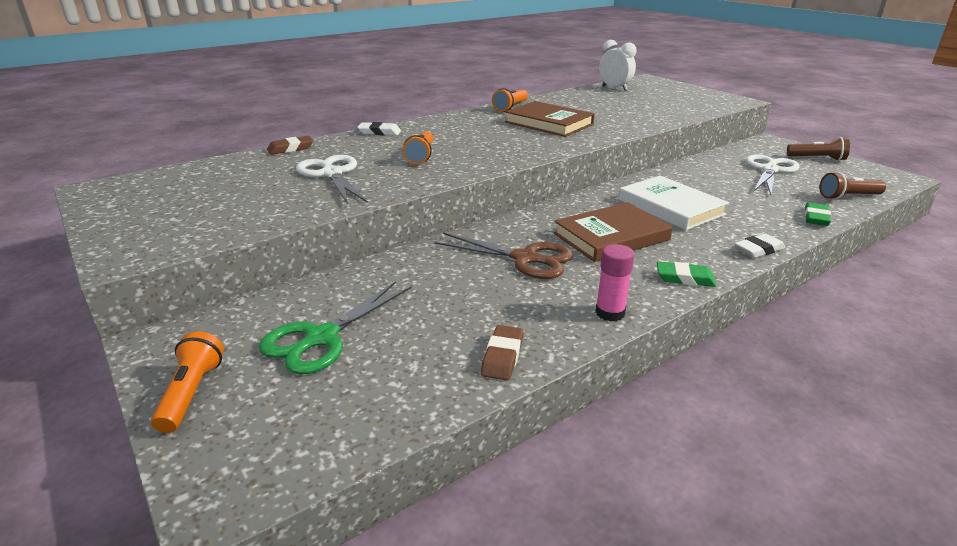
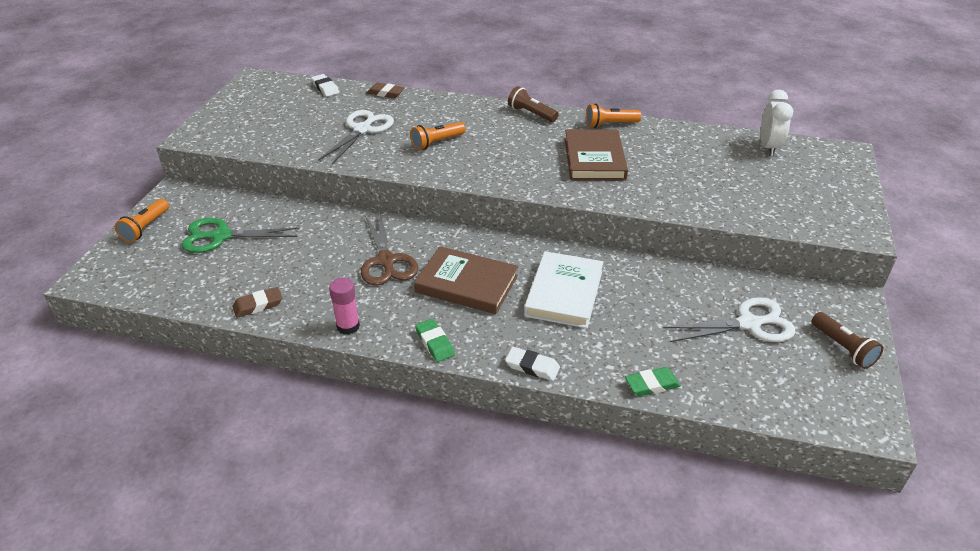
camera: 50 degrees right, 10 degrees up
(191, 393) = (146, 228): orange flashlight -> orange flashlight turned 150 degrees clockwise
(379, 132) = (462, 104): white eraser -> white eraser (325, 88)
(848, 197) = (743, 395): brown flashlight -> brown flashlight (531, 114)

